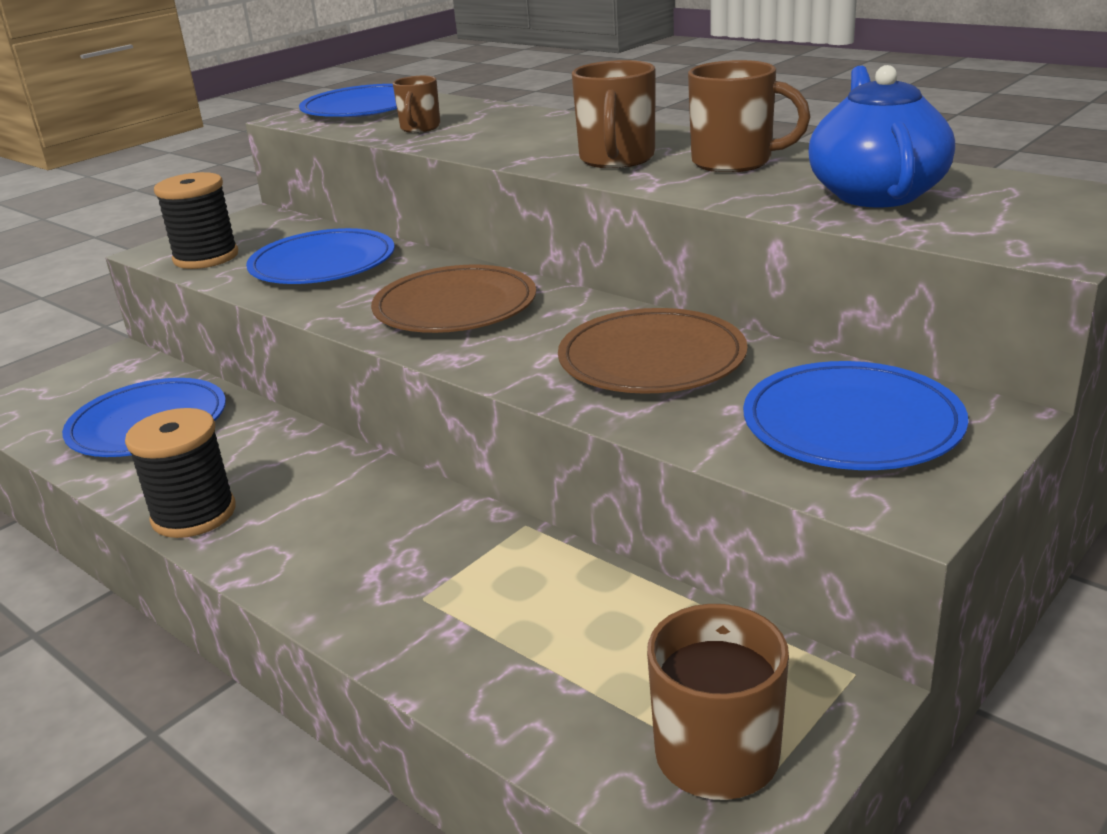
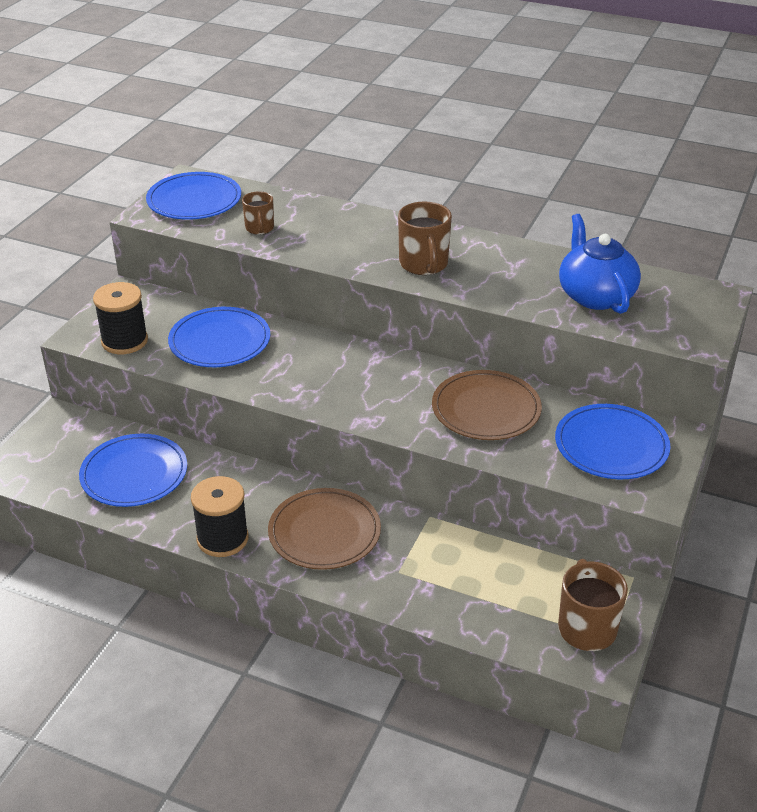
camera: 20 degrees left, 10 degrees up
(455, 306) = (341, 376): brown plate -> brown plate (324, 532)
(735, 162) = (500, 265): brown mug -> none

